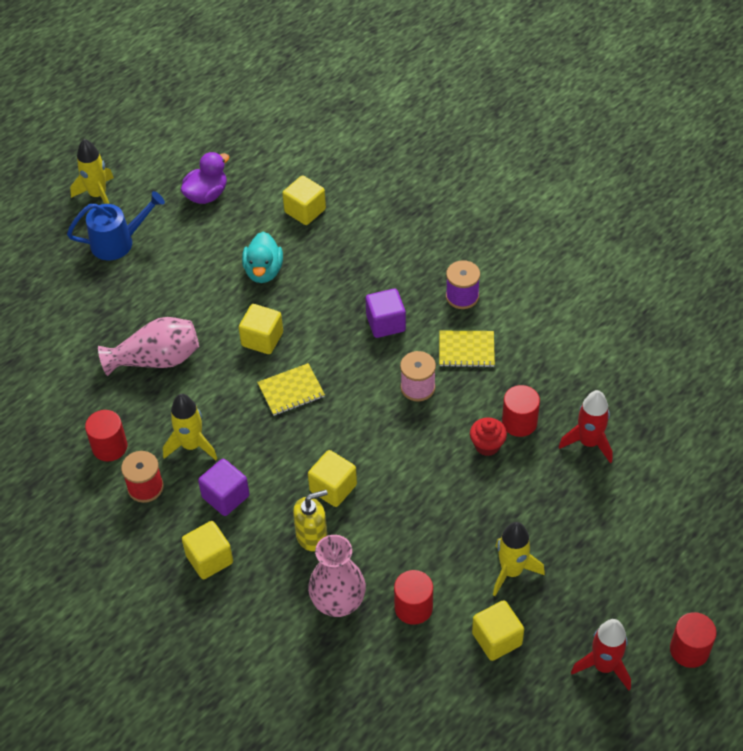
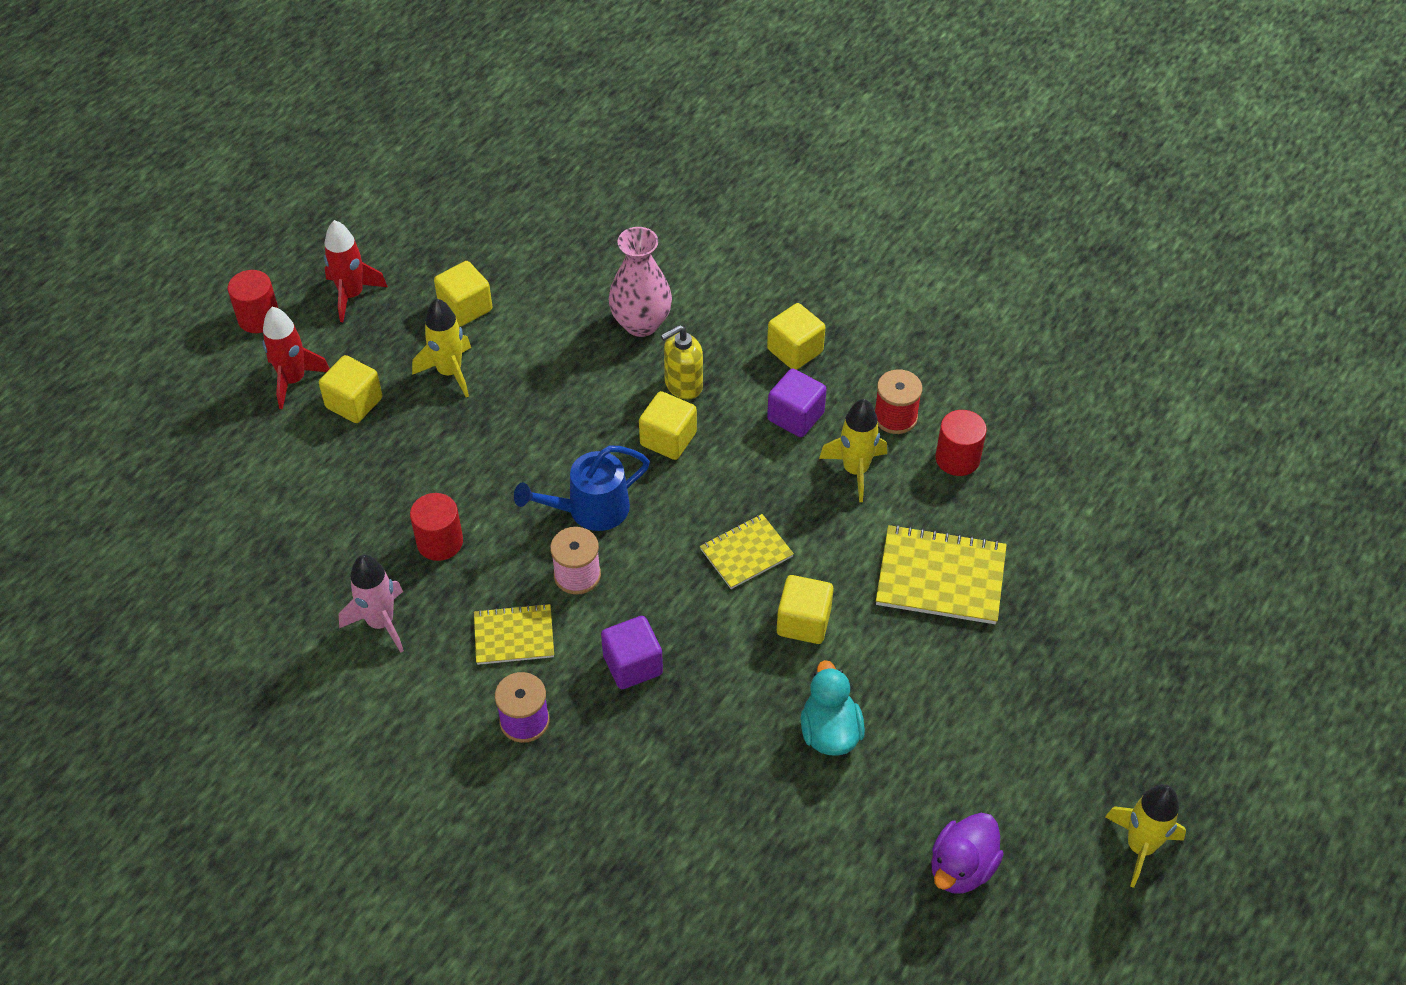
camera: 170 degrees right, 0 degrees up
(119, 242) = (1069, 760): blue watering can -> blue watering can (589, 510)
(156, 359) = (940, 577): pink vase -> yellow notebook
(305, 211) = (791, 852): yellow cube -> yellow cube (354, 403)
(413, 607) = (558, 327): red cylinder -> none
(487, 445) = (481, 508): red cupcake -> none
(561, 368) = (381, 622): none -> pink rocket
(589, 442) = (350, 525): red rocket -> red rocket (293, 380)

